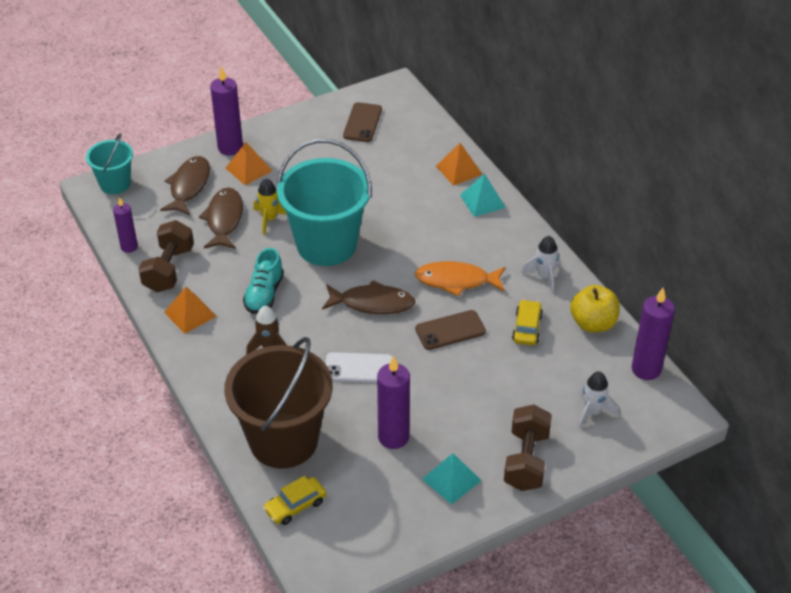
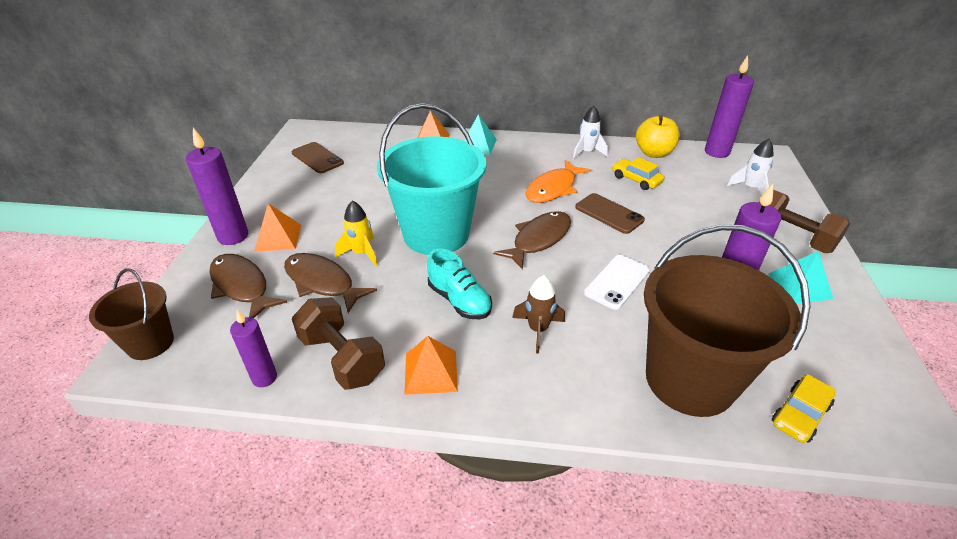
camera: 55 degrees left, 5 degrees down
(115, 184) = (150, 343): turquoise bucket -> brown bucket
(295, 505) = (800, 414): yellow car -> yellow car turned 45 degrees clockwise
(450, 330) = (609, 214): brown phone -> brown phone turned 60 degrees counterclockwise

